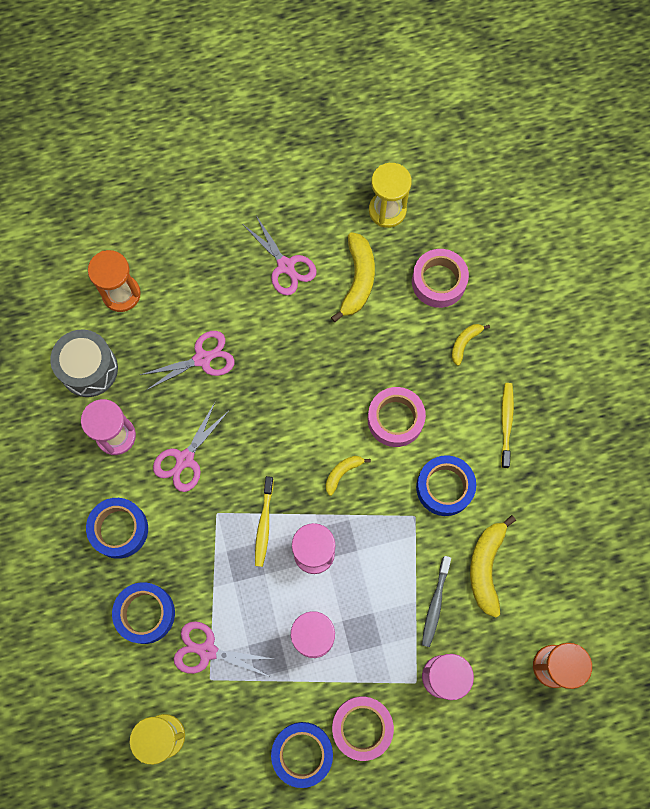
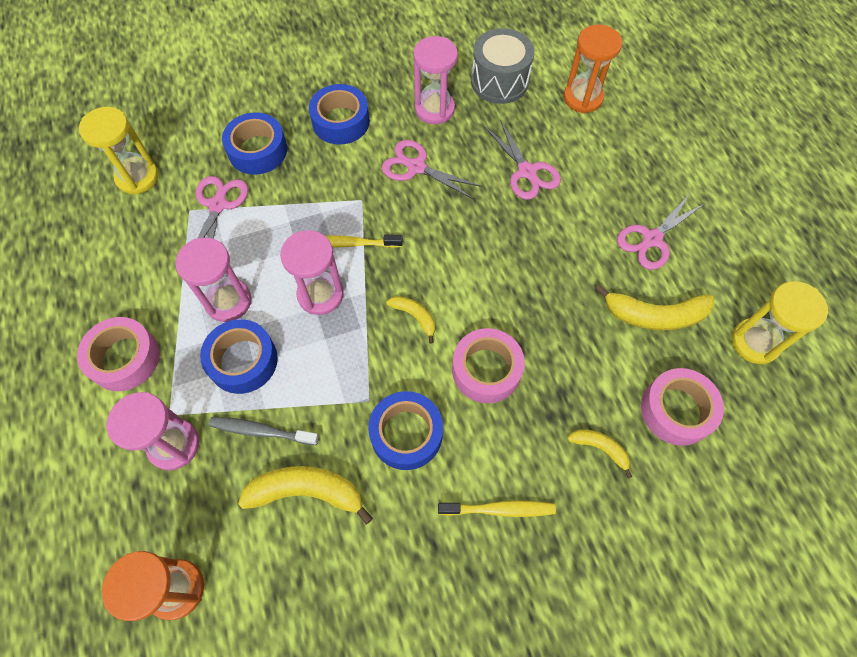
camera: 85 degrees right, 10 degrees down
(302, 753) = (104, 300): blue tape -> blue tape (243, 361)

